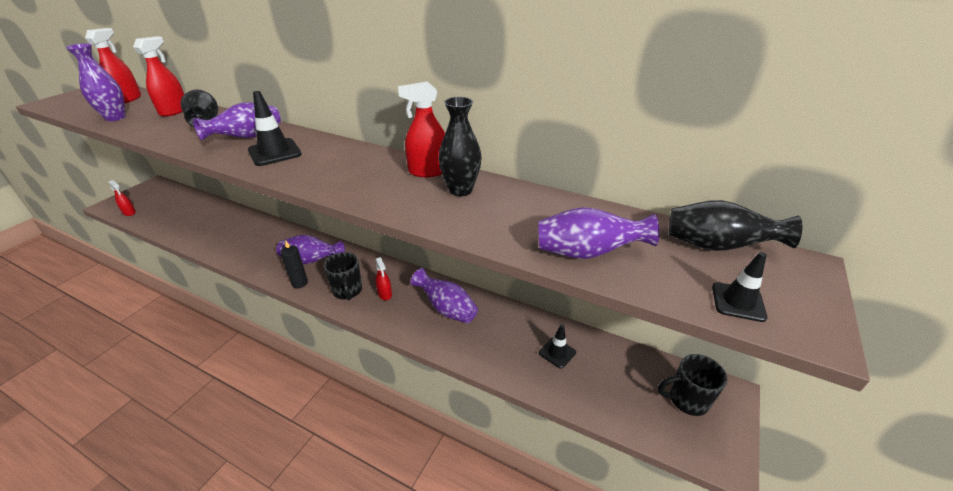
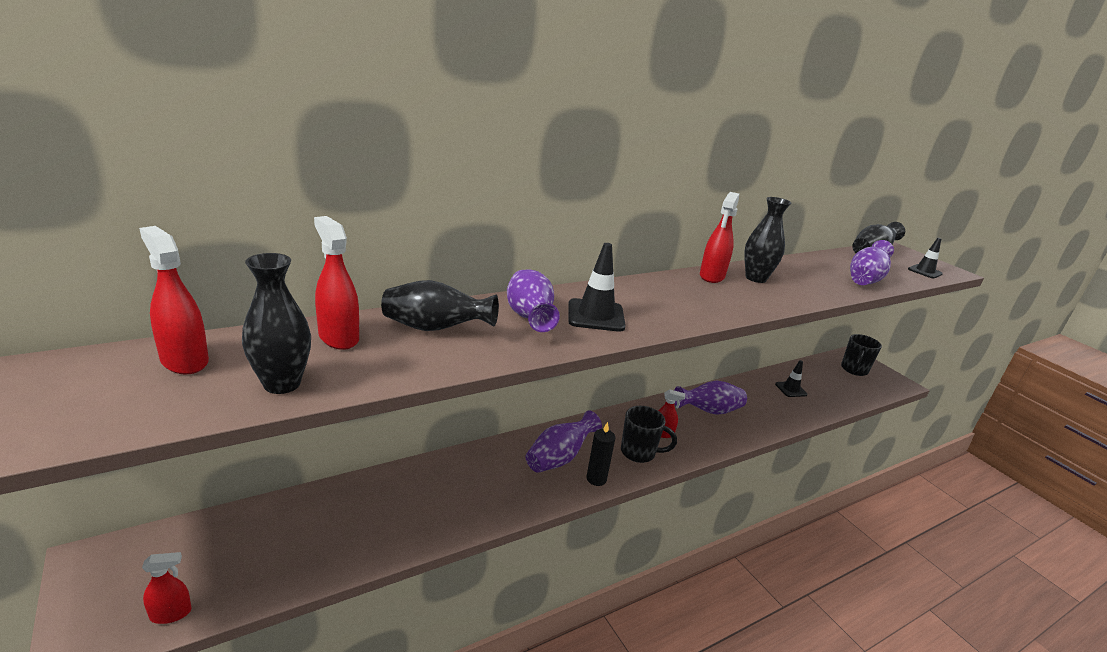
camera: 60 degrees left, 10 degrees down
(115, 117) = (282, 384): purple vase -> black vase

